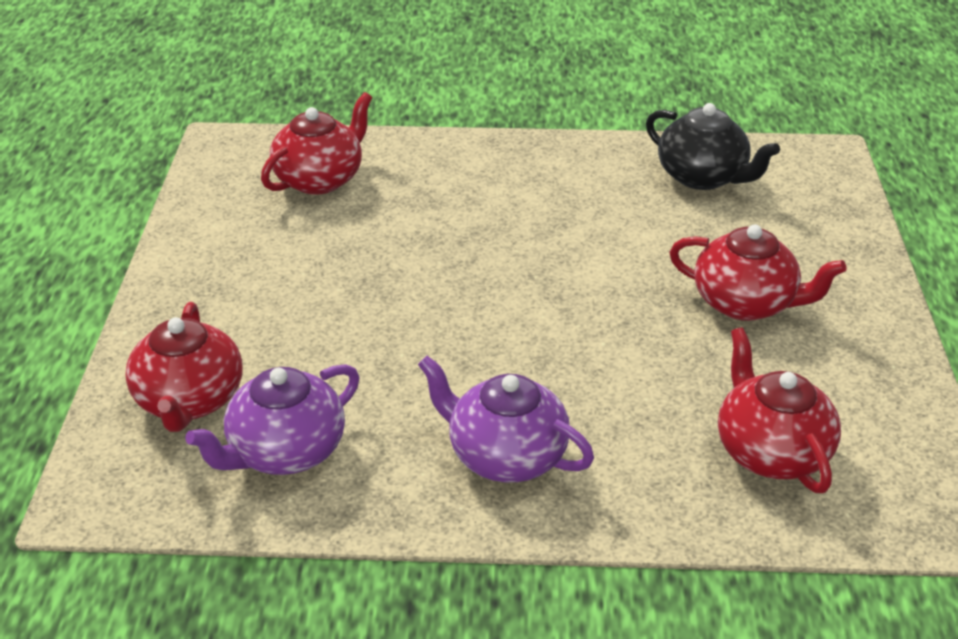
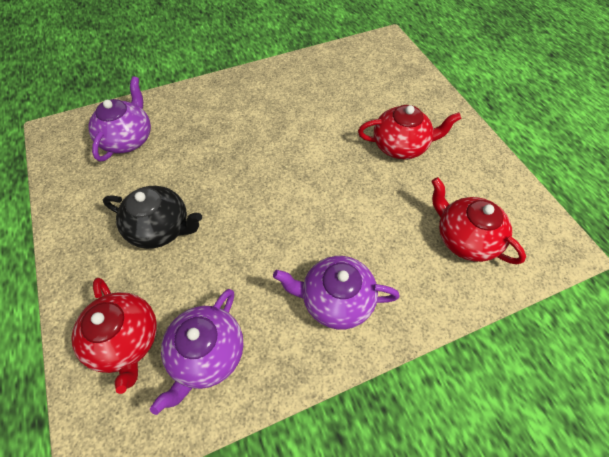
camera: 25 degrees left, 20 degrees up
(320, 179) = (128, 139): red teapot -> purple teapot
(703, 177) = (337, 72): black teapot -> black teapot (161, 228)

